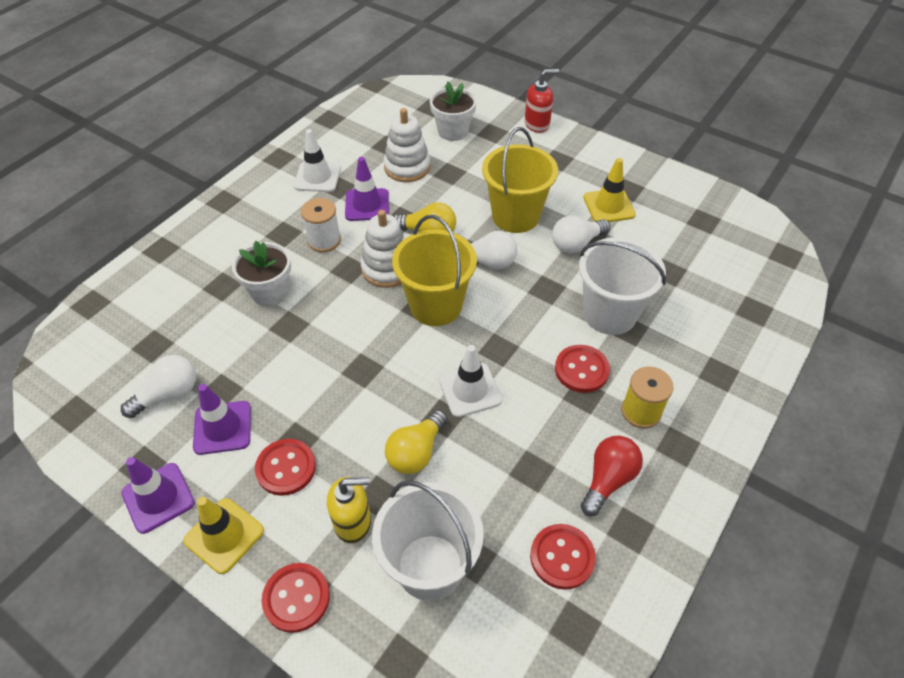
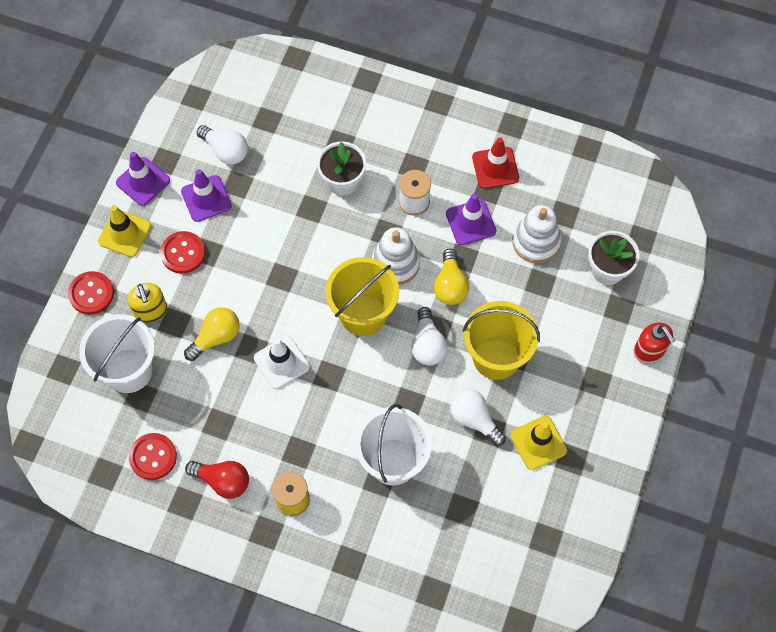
camera: 75 degrees right, 15 degrees up
(317, 177) = (495, 168): white traffic cone -> red traffic cone
(416, 452) = (216, 337): yellow light bulb -> yellow light bulb turned 120 degrees clockwise
(581, 370) = (323, 446): red button -> none

